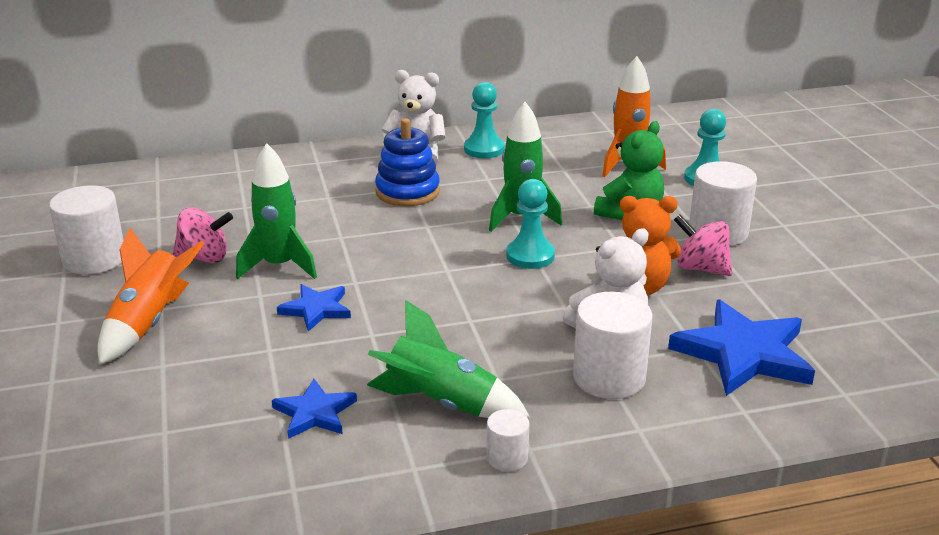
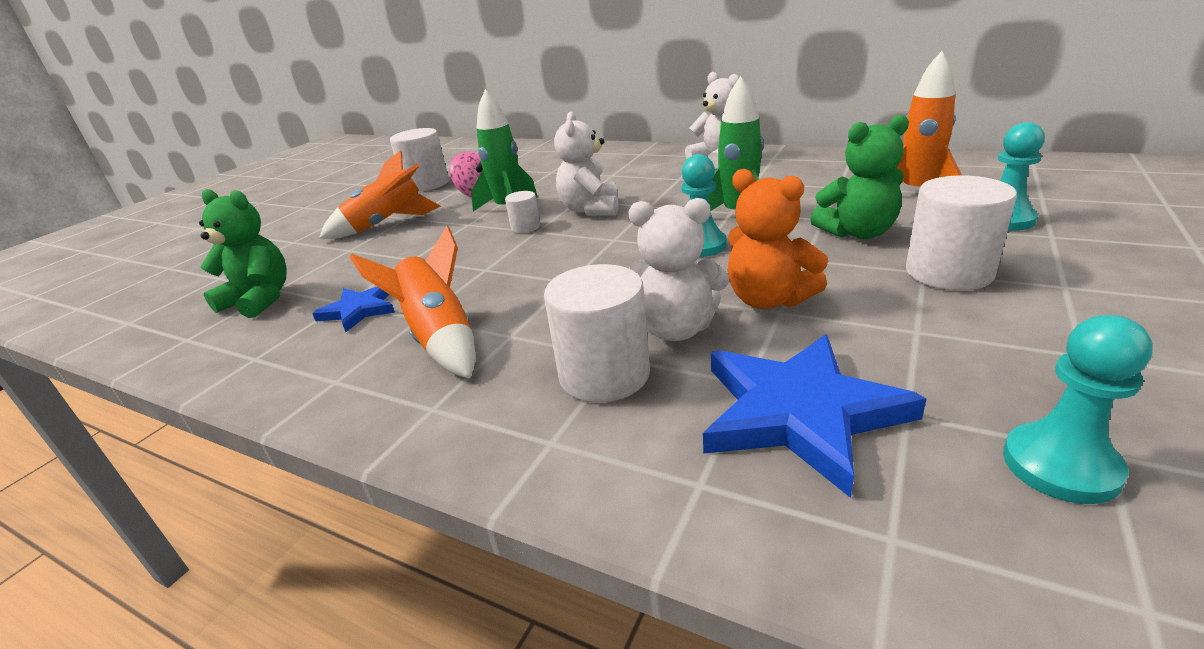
camera: 45 degrees right, 0 degrees up
(169, 448) = (259, 300): none -> green teddy bear
(316, 309) = (482, 242): blue star -> none
(374, 244) = (590, 210): none -> white teddy bear
(407, 192) = (673, 181): blue stacking toy -> none
(441, 403) = (439, 338): green rocket -> orange rocket
(484, 149) = (783, 162): turquoise pawn -> turquoise pawn (1060, 465)
(507, 458) = (402, 408): white cylinder -> white cylinder (525, 227)
(701, 268) = (873, 302): pink spinning top -> none

